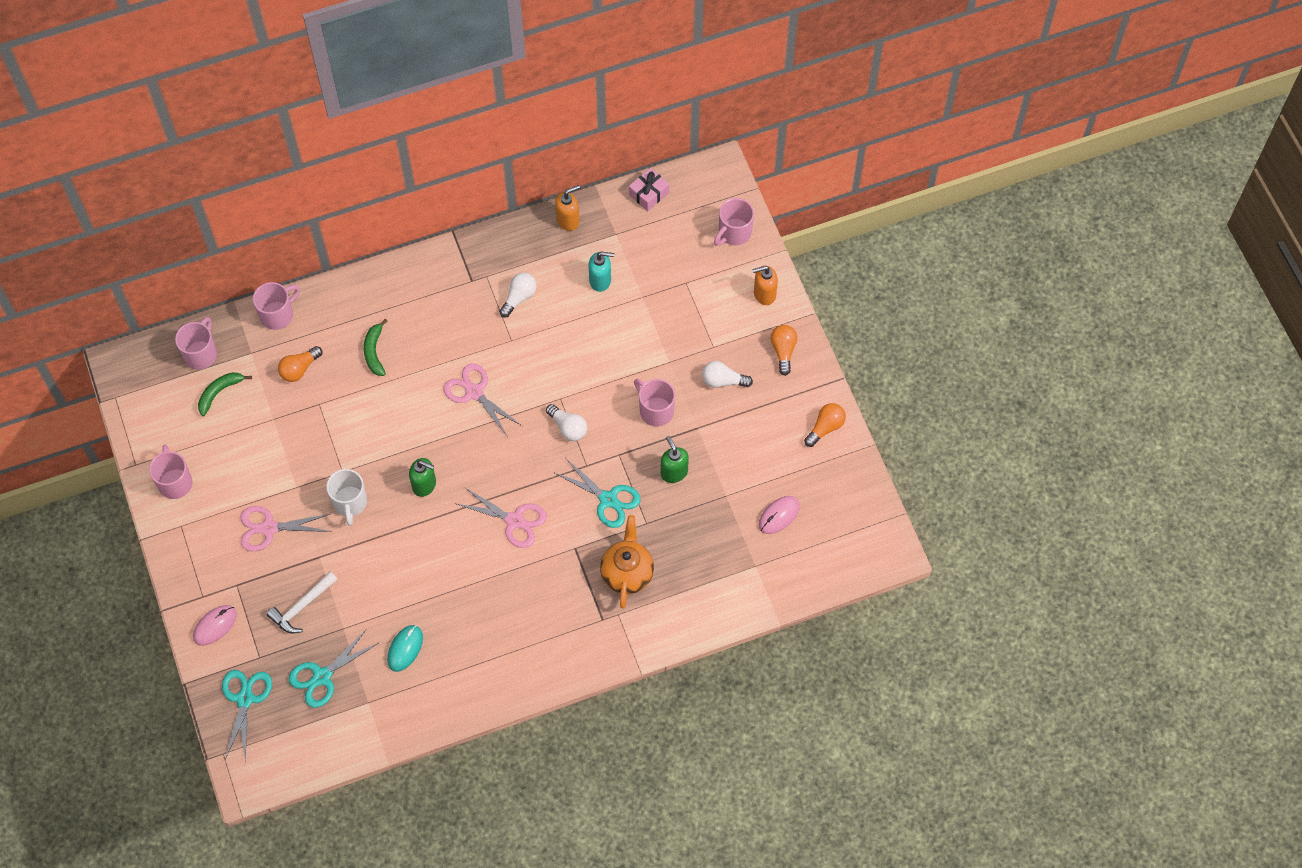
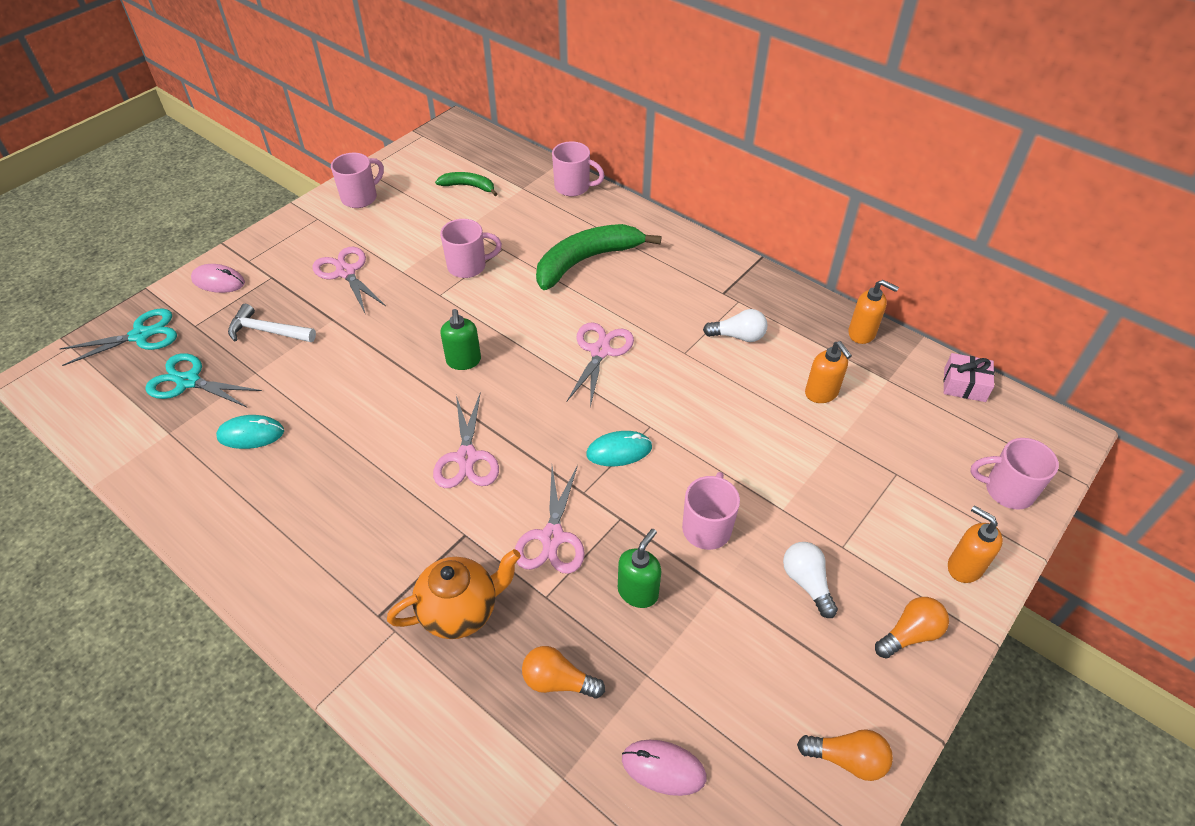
camera: 60 degrees right, 15 degrees down
(201, 353) = (499, 161): pink mug -> pink mug (468, 266)
(299, 369) = (529, 222): orange light bulb -> orange light bulb (558, 681)
(350, 503) = (407, 315): white mug -> none
(374, 351) = (587, 260): green banana -> green banana, size x1.94
(568, 427) = (619, 451): white light bulb -> turquoise mouse
(600, 280) = (821, 393): turquoise soap dispenser -> orange soap dispenser
(608, 499) = (552, 537): turquoise scissors -> pink scissors

